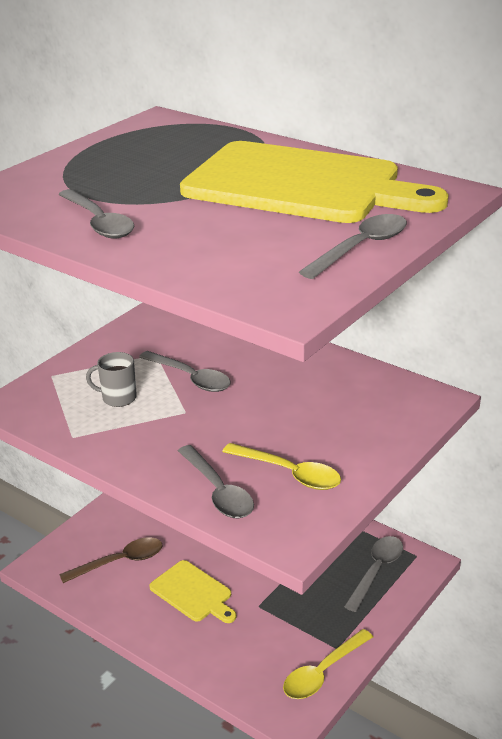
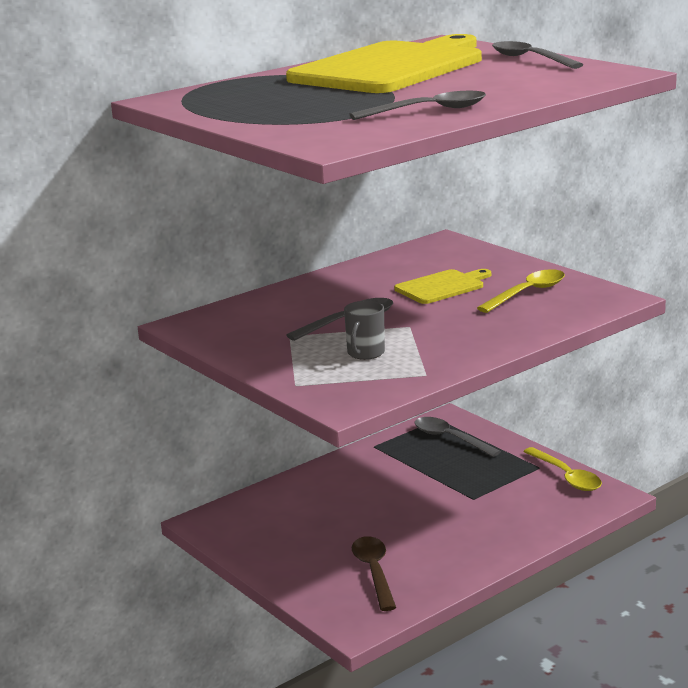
camera: 75 degrees left, 10 degrees down
(193, 593) = (441, 531): yellow cutting board -> yellow cutting board (442, 287)
(218, 491) = (543, 318): grey spoon -> none

